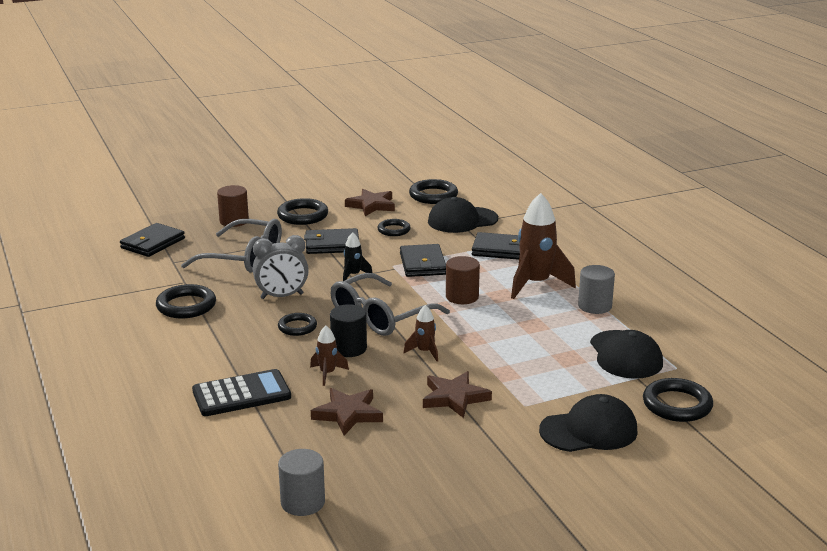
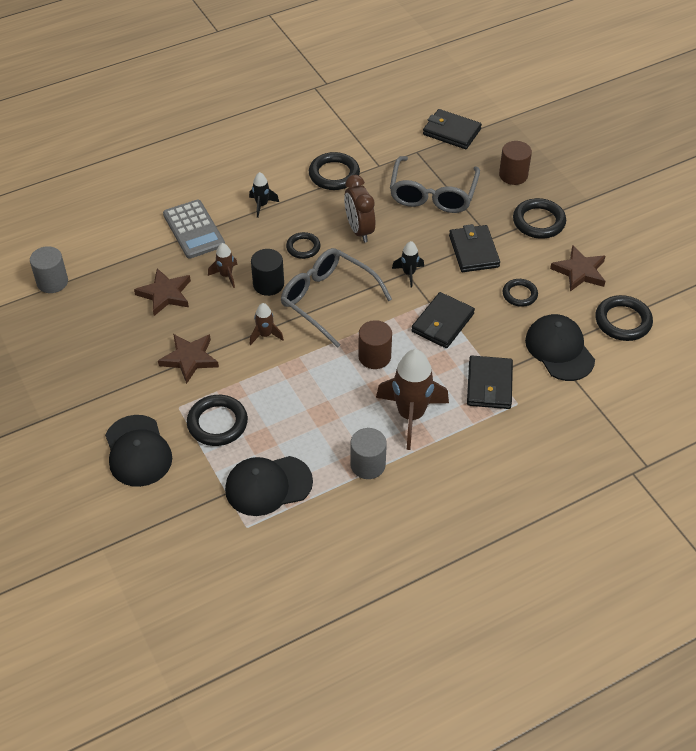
camera: 85 degrees right, 25 degrees up
(217, 349) = (262, 205): none -> black rocket
(241, 394) = (193, 230): black calculator -> grey calculator
(282, 296) = (359, 230): grey clock -> brown clock
(422, 264) = (442, 323): black wallet -> black wallet turned 45 degrees counterclockwise
(677, 405) = (178, 520): black ring -> black ring (217, 423)

